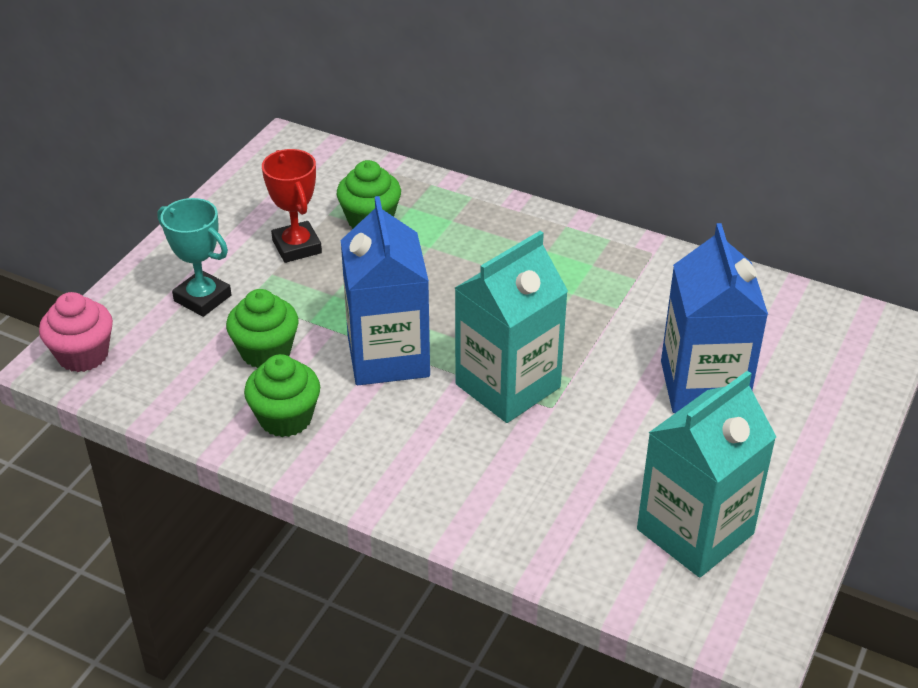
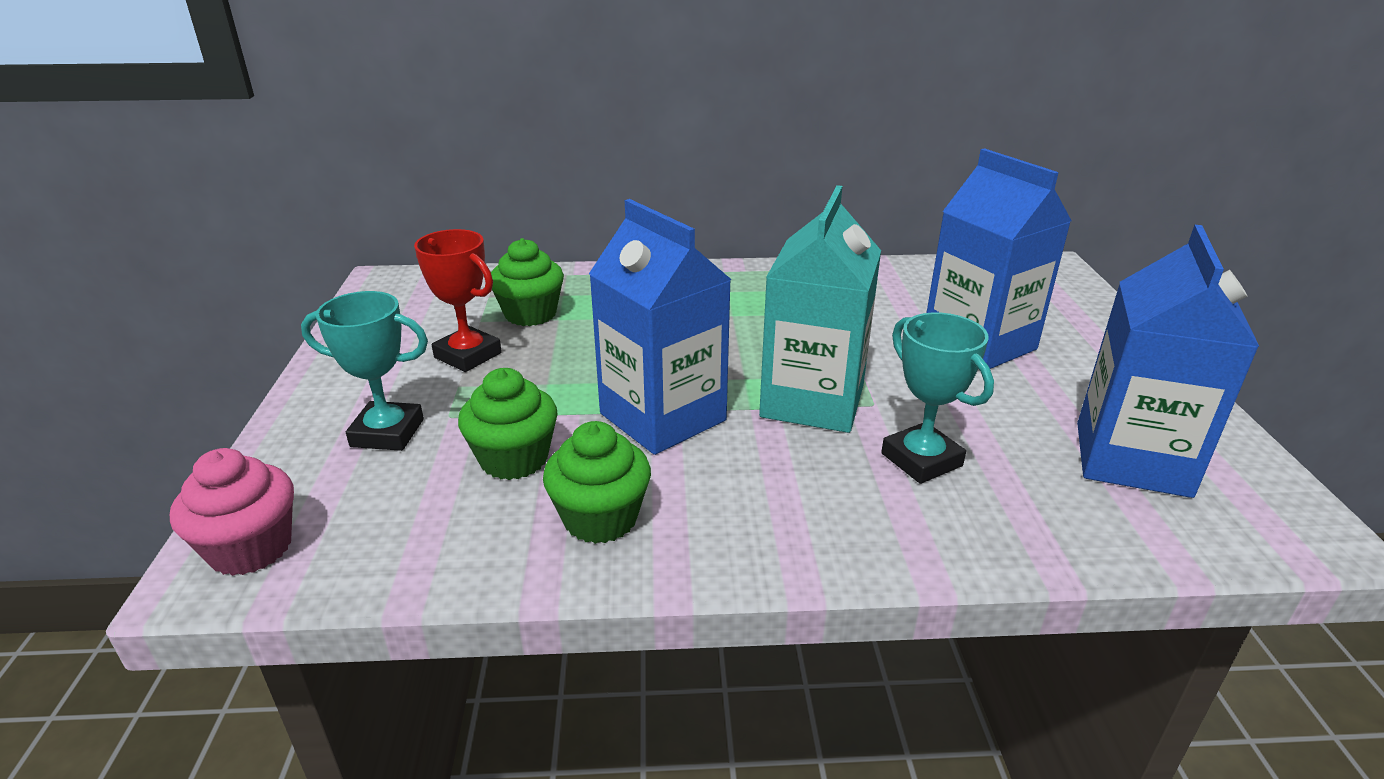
camera: 30 degrees left, 10 degrees down
(535, 465) = (921, 460): none -> turquoise trophy
(695, 531) = (1132, 459): turquoise carton -> blue carton

